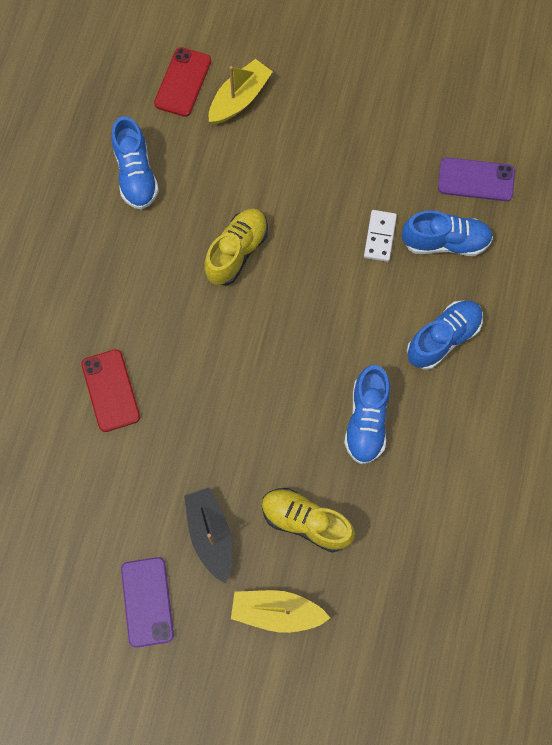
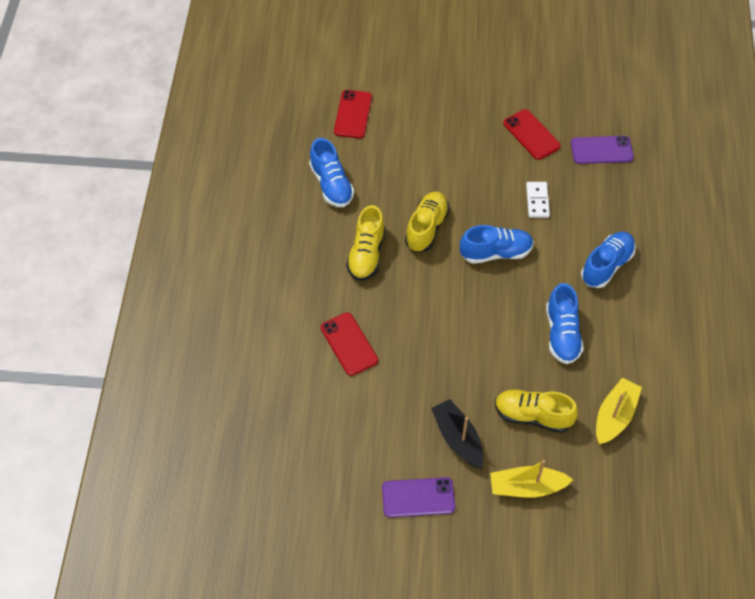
camera: 10 degrees left, 15 degrees down
(147, 602) = (418, 497): purple phone -> purple phone turned 75 degrees counterclockwise
(157, 275) = (366, 254): none -> yellow shoe
(239, 99) = (401, 120): yellow boat -> yellow boat (614, 416)
(394, 144) = (531, 135): none -> red phone
(445, 242) = (589, 197): blue shoe -> blue shoe (496, 253)

